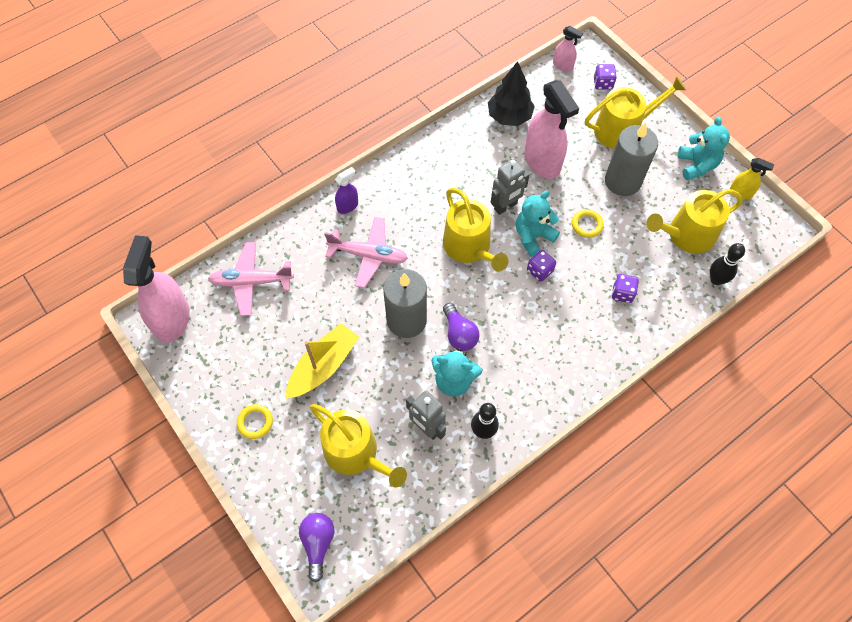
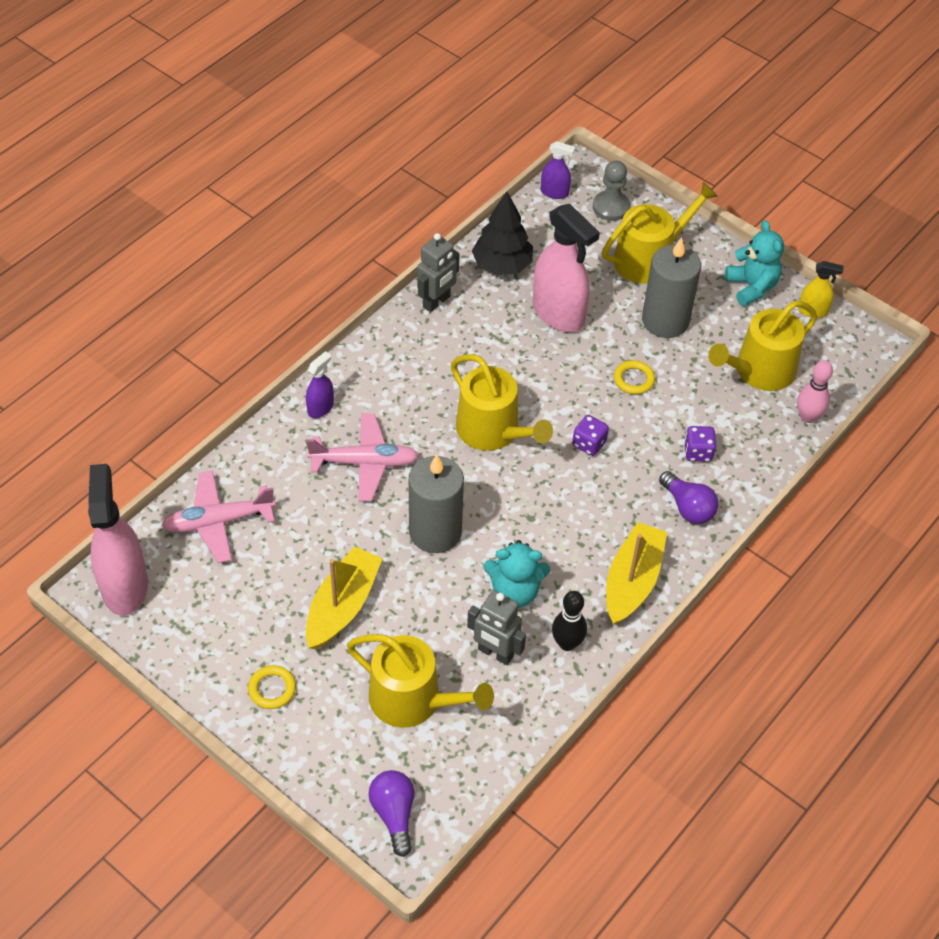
camera: 15 degrees left, 10 degrees down
(459, 334) = (507, 536): purple light bulb -> purple light bulb (688, 507)
(505, 206) = (526, 374): grey robot -> grey robot (436, 302)
(533, 236) = (570, 405): turquoise teddy bear -> none
(546, 389) = (632, 581): none -> yellow boat
(563, 65) = (554, 192): pink spray bottle -> purple spray bottle
(602, 83) = (611, 207): purple dice -> grey pawn
(716, 280) = (808, 417): black bowling pin -> pink bowling pin

